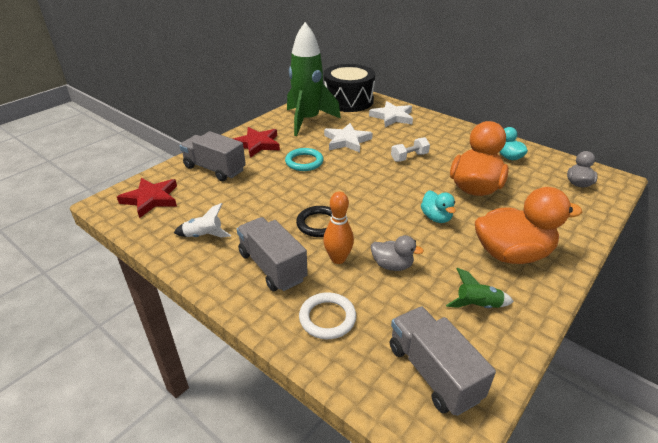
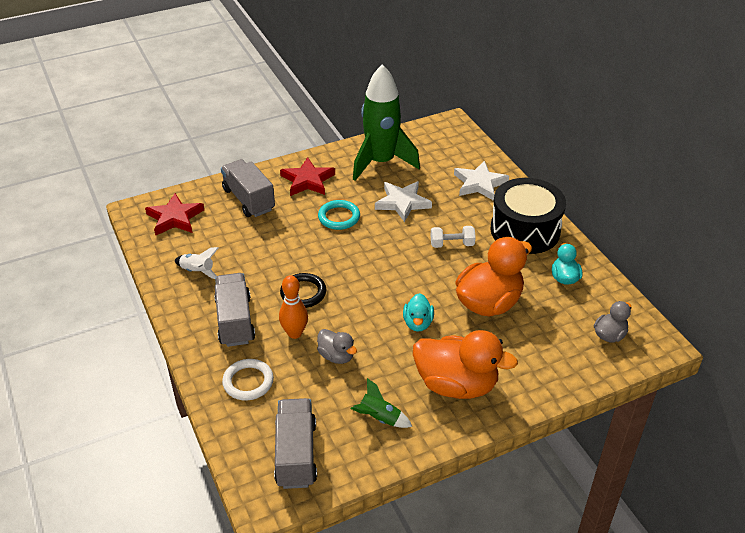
camera: 25 degrees right, 5 degrees up
(348, 101) = (448, 145): black drum -> black drum (525, 230)

